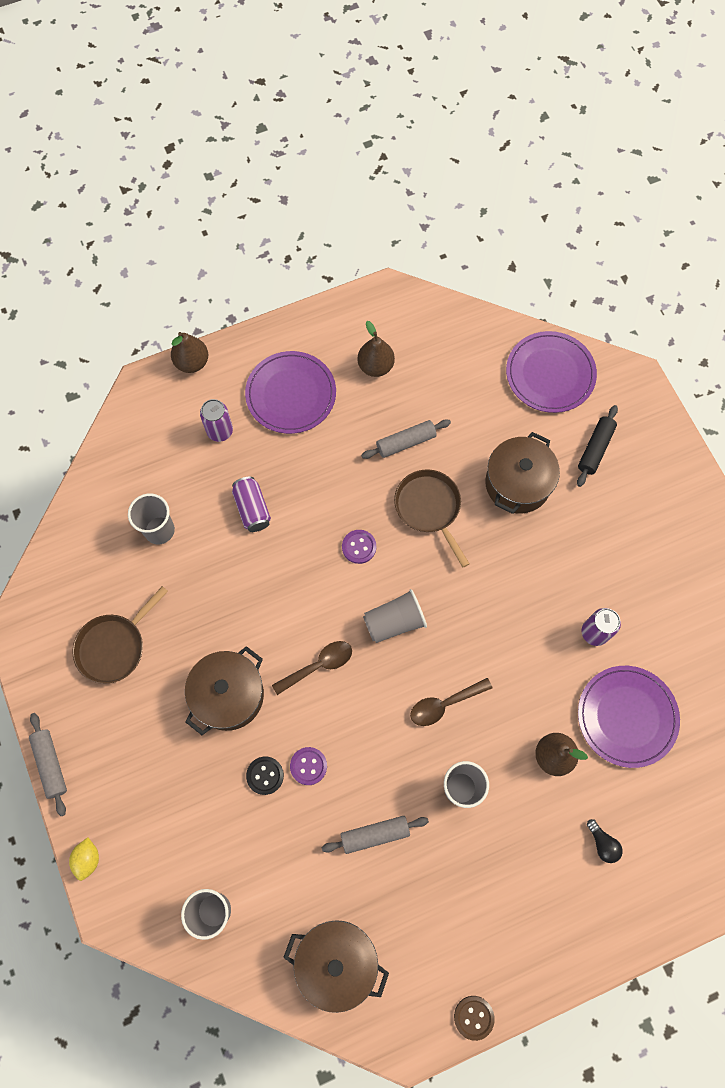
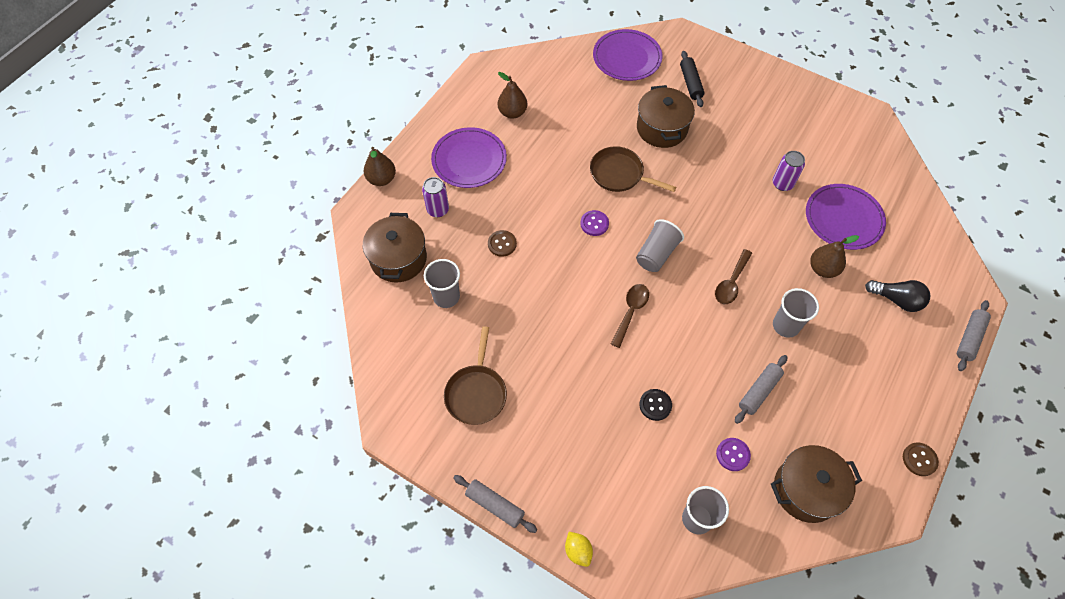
camera: 35 degrees left, 10 degrees down
(228, 695) = (586, 370): brown pot -> brown pot (398, 259)
(252, 509) = (502, 244): purple can -> brown button
(308, 766) = (679, 379): purple button -> purple button (733, 455)
(406, 442) = (571, 145): grey rolling pin -> grey rolling pin (969, 338)
(602, 843) = (896, 300): black light bulb -> black light bulb, size x1.62

